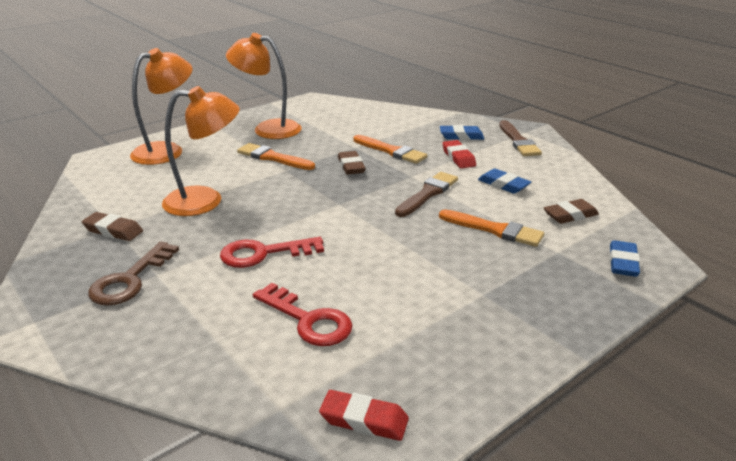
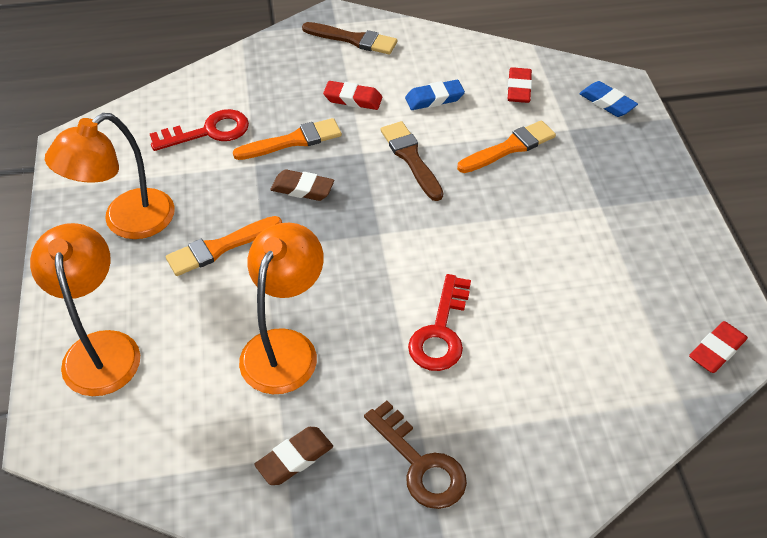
camera: 60 degrees left, 20 degrees up
(308, 320) = (574, 337): red key -> red key (208, 132)
(461, 136) = (305, 72): blue eraser -> none
(570, 215) = (519, 89): brown eraser -> red eraser

